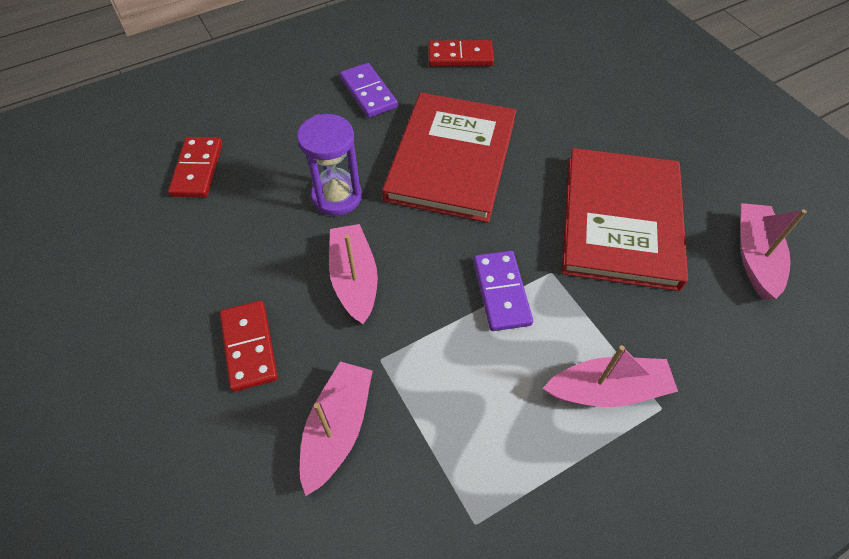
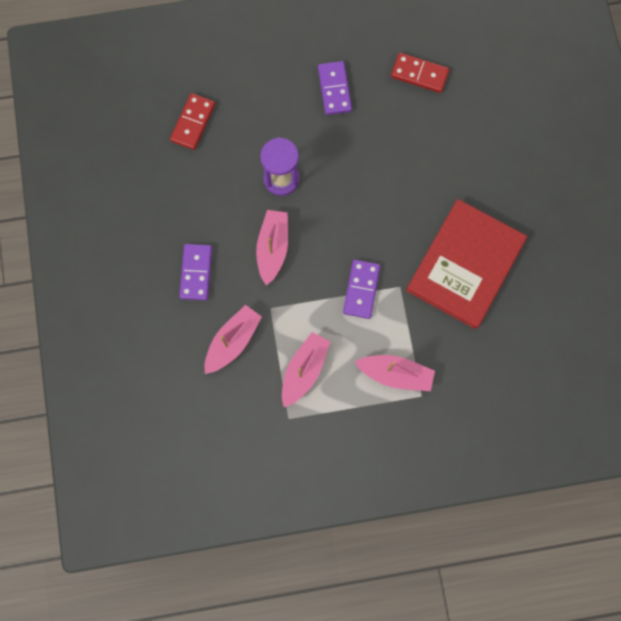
camera: 20 degrees right, 20 degrees up
(249, 347) = (196, 272): red domino -> purple domino
(451, 160) = (372, 174): red book -> none
(755, 256) = (539, 322): pink boat -> pink boat (304, 370)

